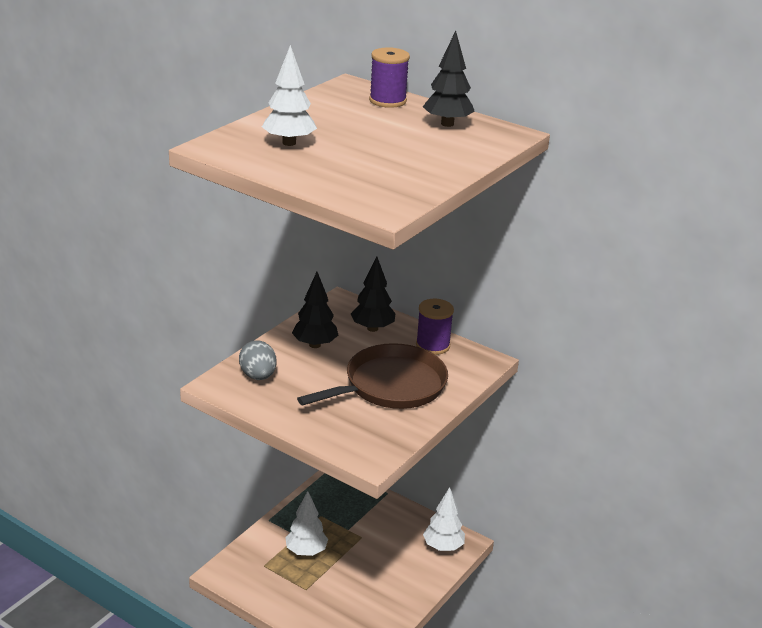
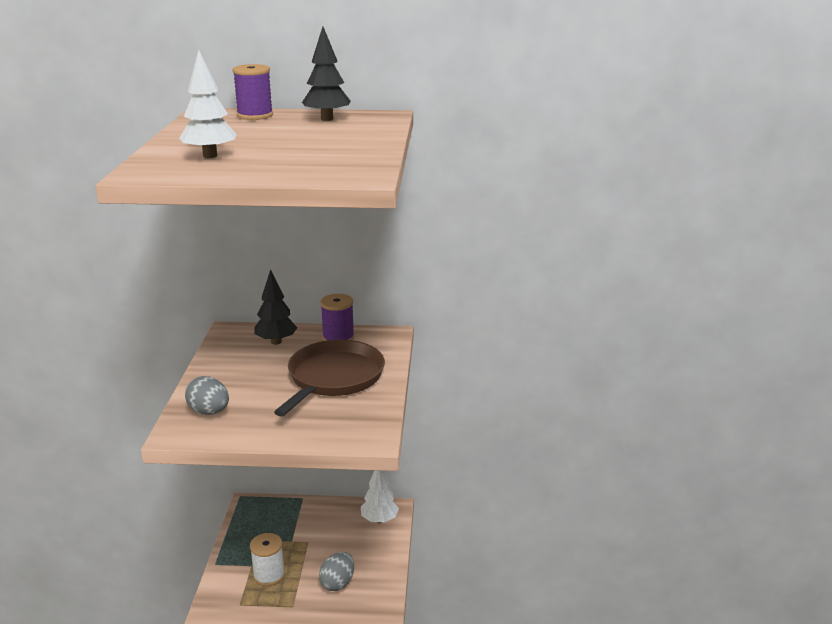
camera: 30 degrees left, 5 degrees down
(306, 551) = (269, 575): white tree -> white spool
(315, 345) = (238, 370): black tree -> none
(359, 588) = (337, 583): none -> grey egg

